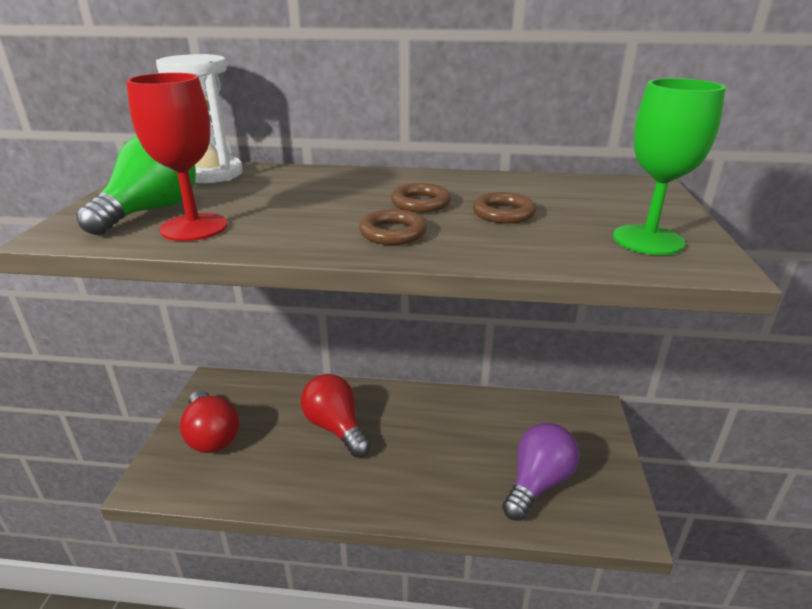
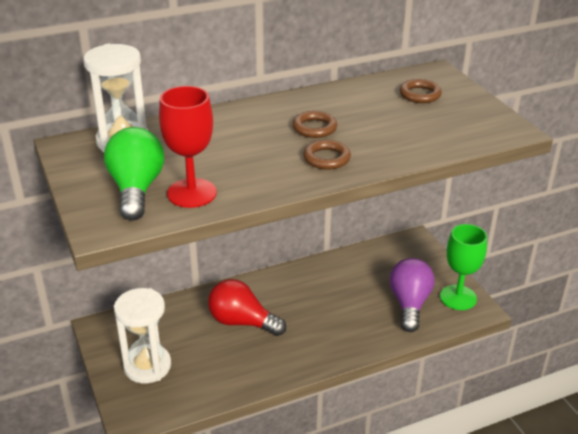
camera: 30 degrees left, 5 degrees up
(211, 435) = (147, 366): red light bulb -> white hourglass
(503, 213) = (374, 122): brown ring -> brown ring (420, 94)
(648, 240) = (470, 121): green goblet -> green goblet (458, 297)

